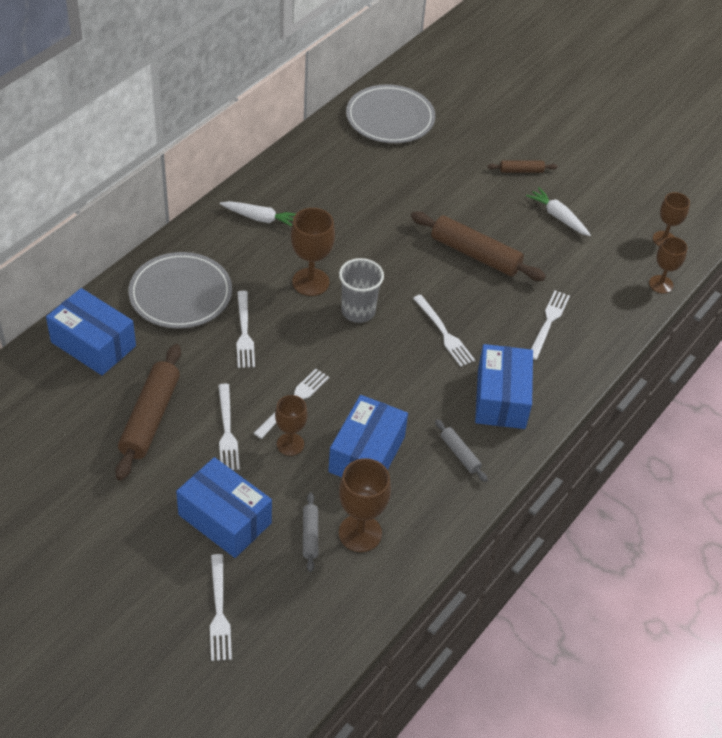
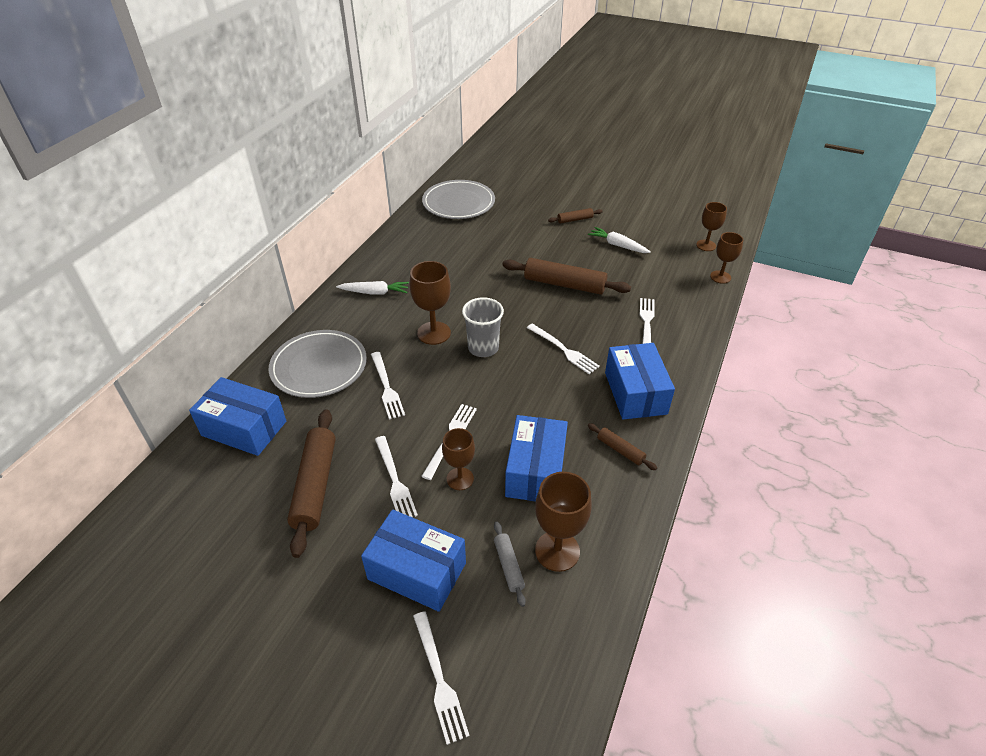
camera: 10 degrees left, 5 degrees down
(460, 454) = (620, 450): grey rolling pin -> brown rolling pin

